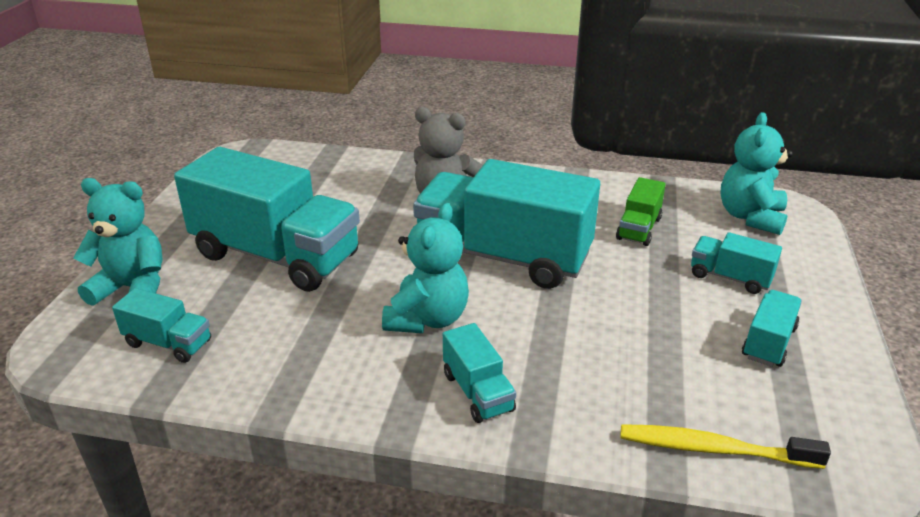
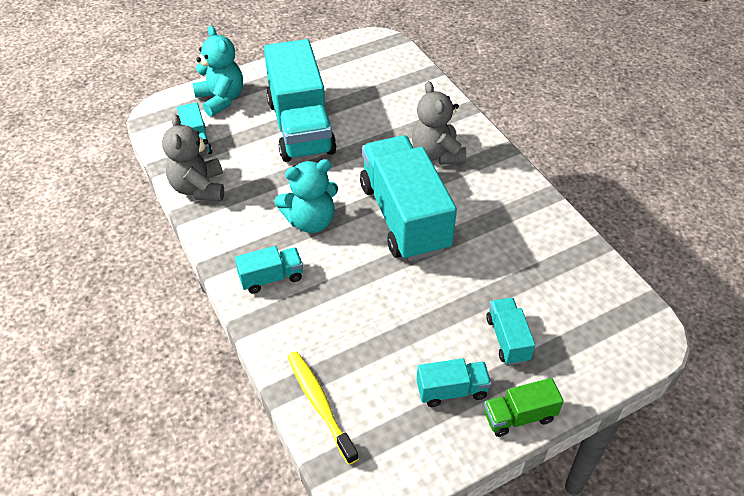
camera: 50 degrees right, 15 degrees up
(249, 380) = (199, 188): none -> grey teddy bear
(477, 392) = (271, 278): turquoise truck -> turquoise truck turned 135 degrees counterclockwise
(638, 228) = (514, 263): green truck -> green truck (519, 416)
(750, 217) = (605, 317): turquoise teddy bear -> none

